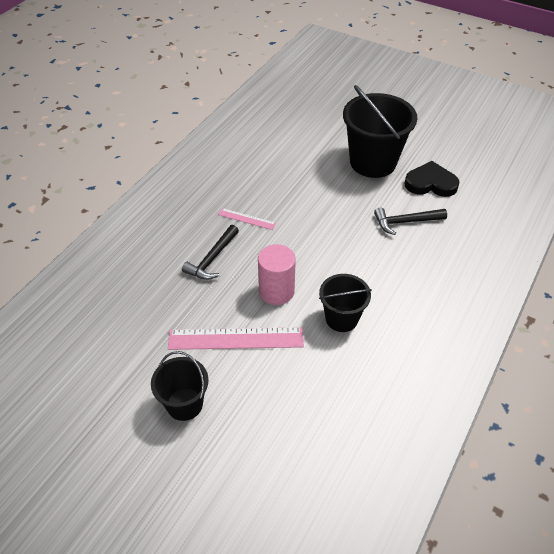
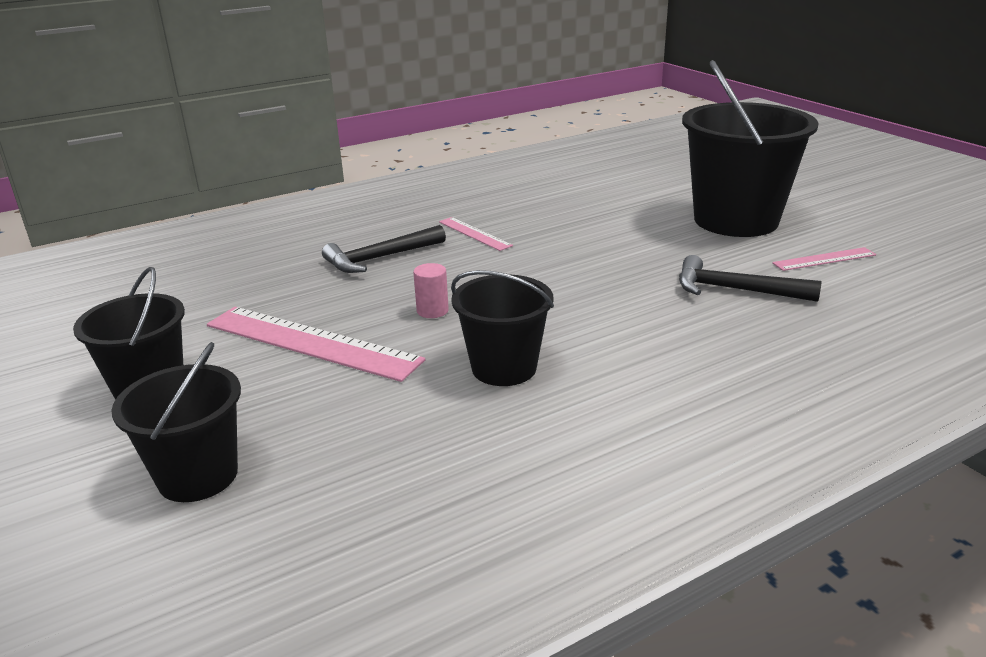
camera: 30 degrees right, 20 degrees down
(264, 442) = (198, 476): none -> black bucket
(276, 291) = (432, 311): pink cylinder -> pink cylinder, size x0.50
(430, 183) = (824, 259): black heart -> pink ruler

